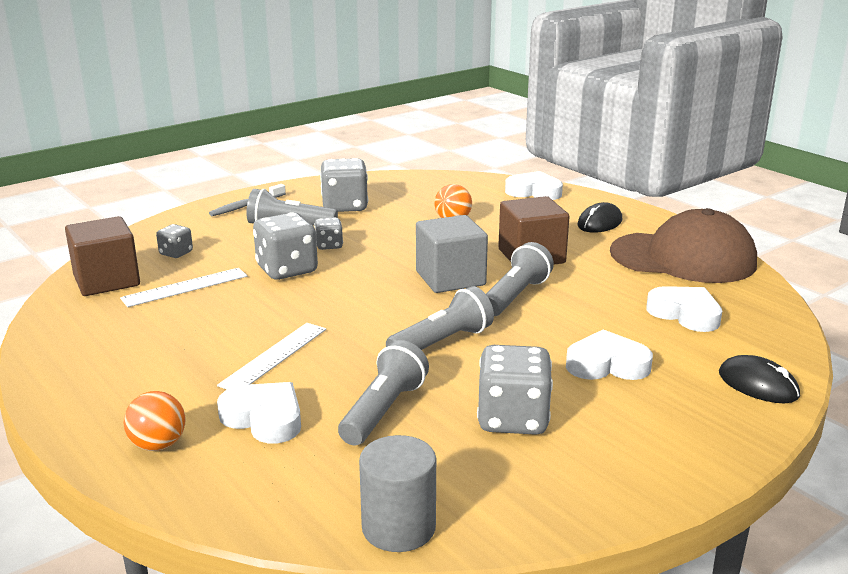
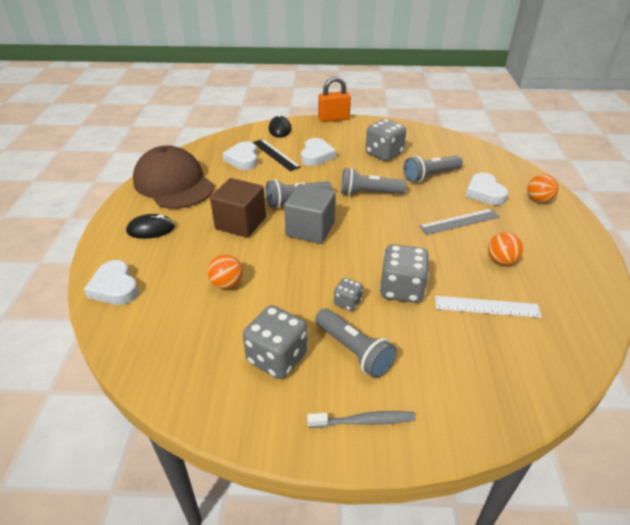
camera: 140 degrees left, 15 degrees up
(106, 281) = (549, 348): brown cube -> none
(176, 253) = (477, 361): grey dice -> none
(187, 332) = (501, 261): none -> orange ball
(274, 356) = (459, 221): white ruler -> grey ruler
(398, 527) = (461, 143): grey cylinder -> none
(607, 364) = (316, 156): white heart -> white heart turned 120 degrees counterclockwise
(663, 339) = (275, 154): none -> black ruler
(732, 460) = (333, 119): none -> orange padlock

